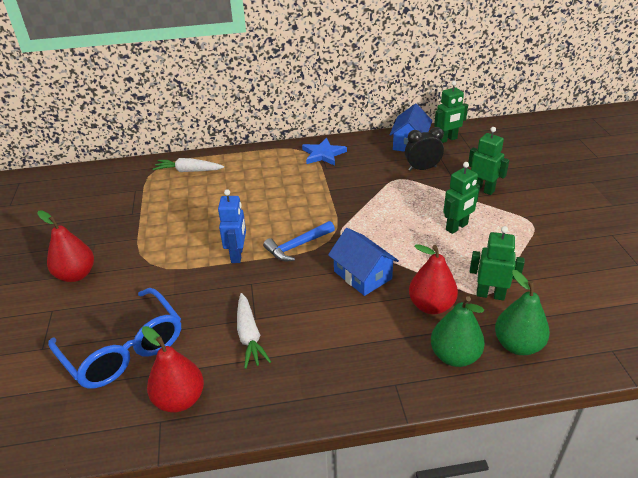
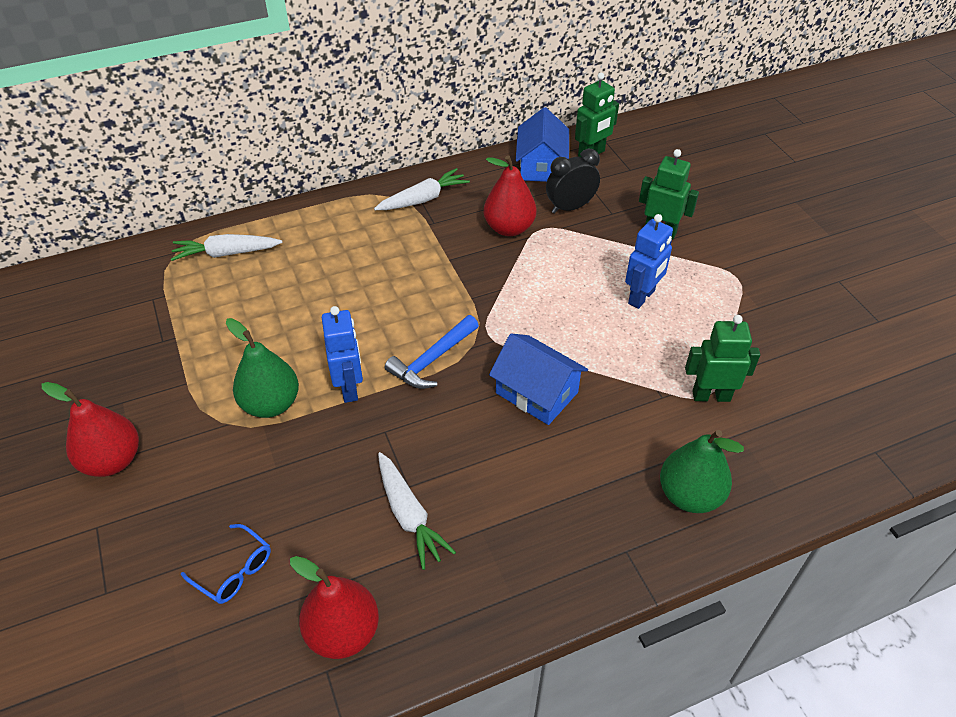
camera: 15 degrees left, 10 degrees up
(124, 350) = (234, 571): blue glasses -> blue glasses, size x0.45
(323, 154) = (422, 199): blue star -> white carrot
(431, 306) = (640, 425): red pear -> red pear (509, 228)
(457, 227) = (642, 297): green robot -> blue robot
(517, 345) = (763, 464): green pear -> green pear (271, 404)

